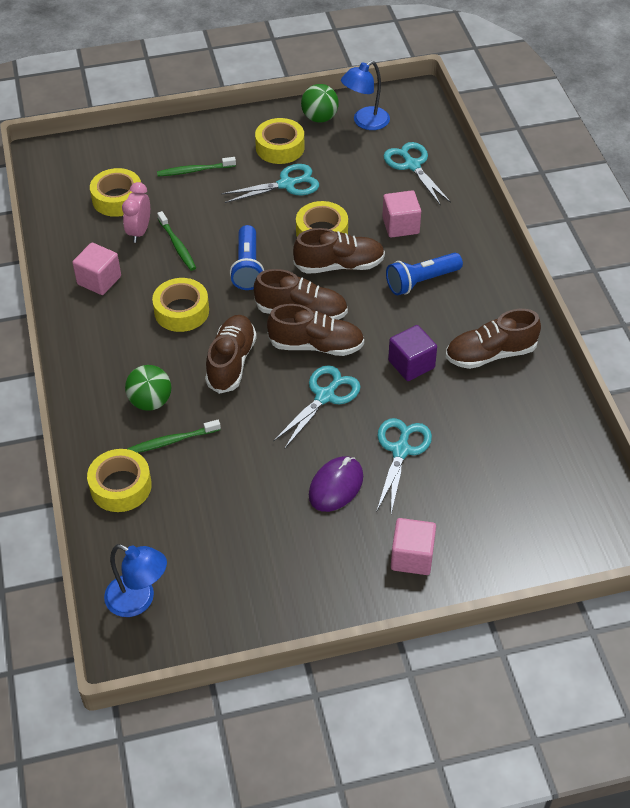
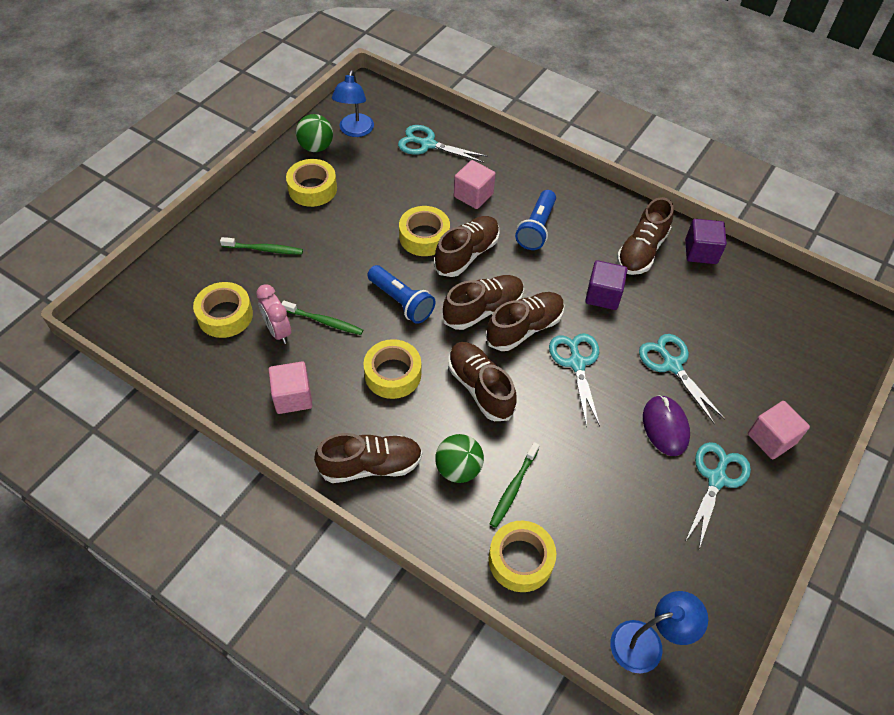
camera: 45 degrees left, 5 degrees up
(97, 357) = (370, 465): none -> brown shoe
(194, 170) = (264, 249): green toothbrush -> green toothbrush turned 120 degrees counterclockwise
(287, 184) = (353, 215): turquoise scissors -> turquoise scissors (716, 478)
(545, 388) = (701, 252): none -> purple cube

